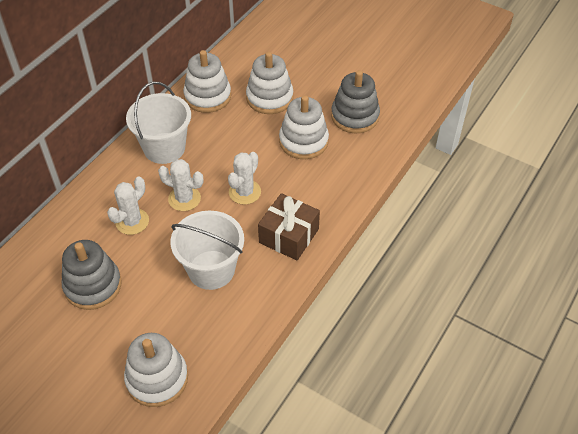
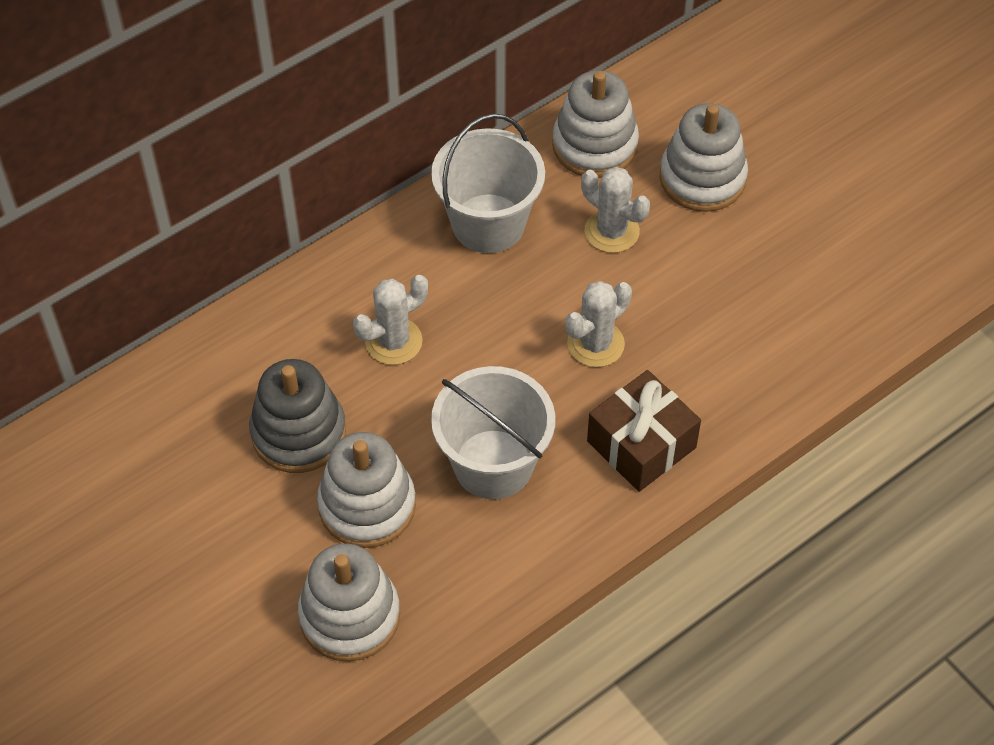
camera: 20 degrees right, 5 degrees up
(184, 199) = (491, 326): white cactus -> white cactus (612, 231)
(303, 141) = (731, 279): white stacking toy -> white stacking toy (367, 505)
(355, 116) = (841, 257): grey stacking toy -> none

